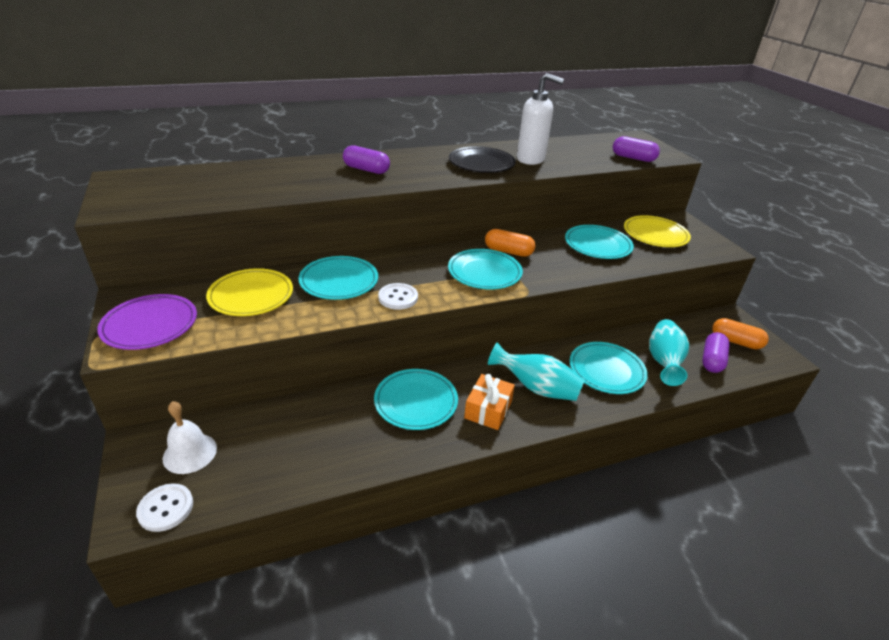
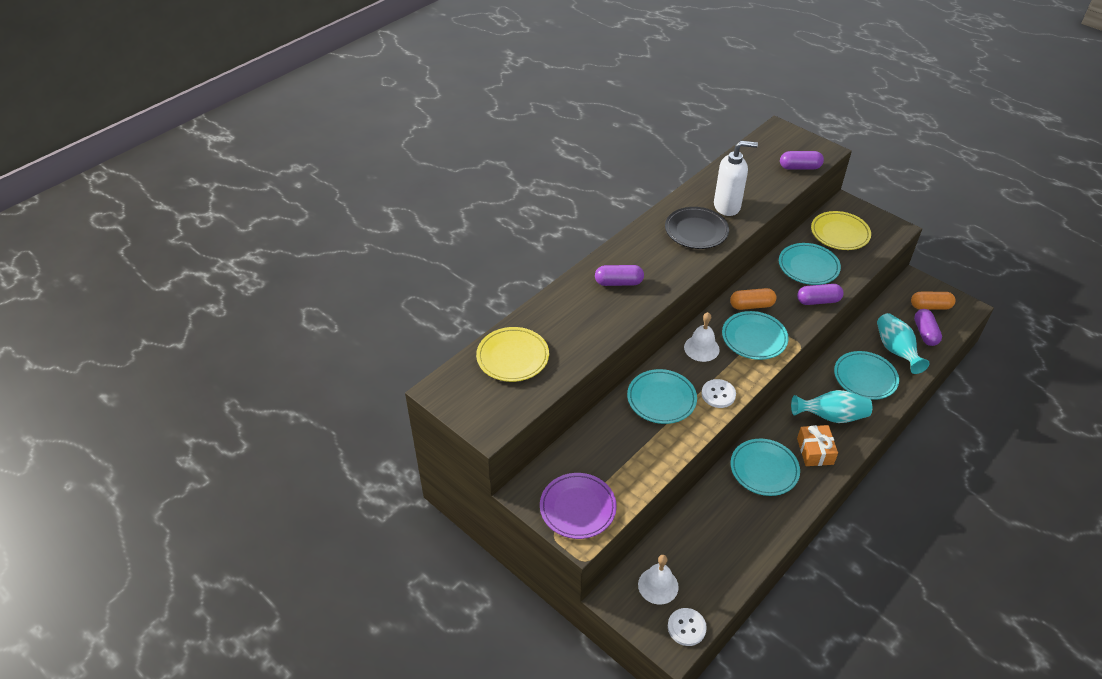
camera: 25 degrees left, 10 degrees up
(251, 296) = (615, 445): yellow plate -> yellow plate (512, 357)
(423, 262) = (701, 348): none -> white bell
(583, 270) = (818, 301): none -> purple capsule

